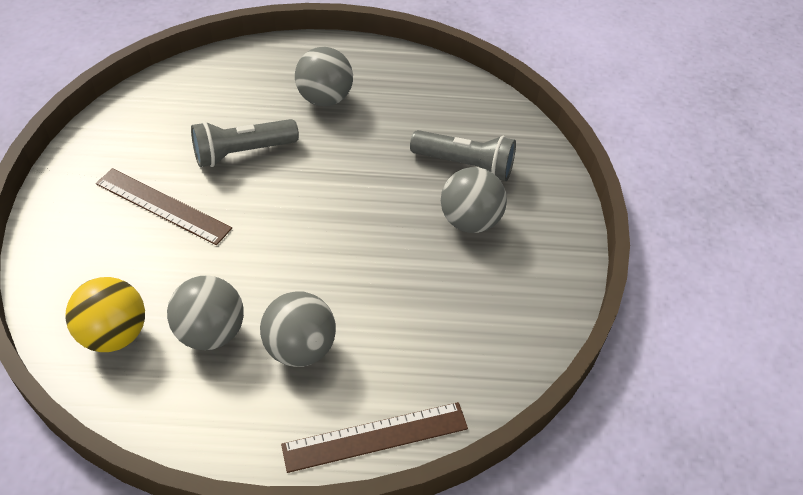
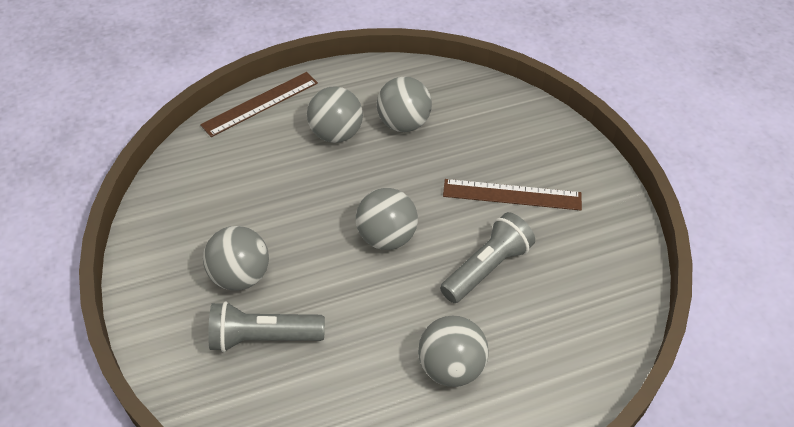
camera: 160 degrees right, 0 degrees up
(114, 334) = (465, 103): yellow ball -> none
(314, 208) = (386, 237): none -> grey ball

